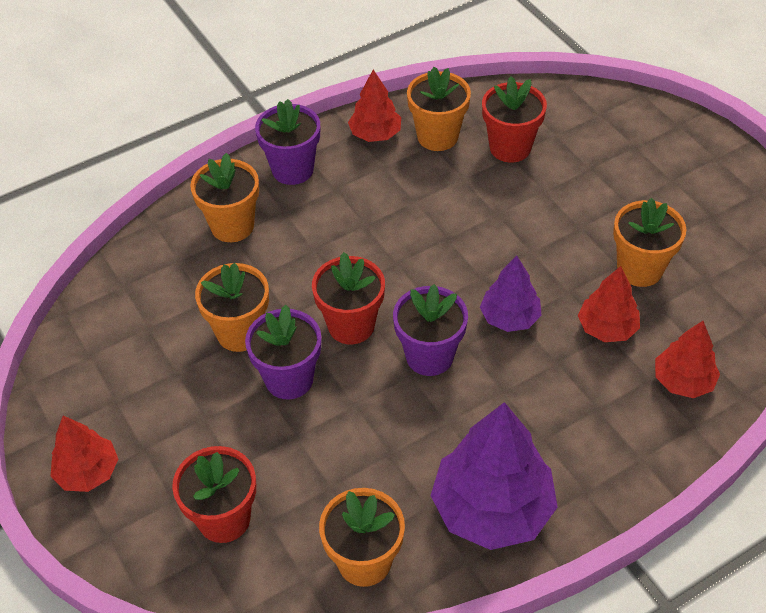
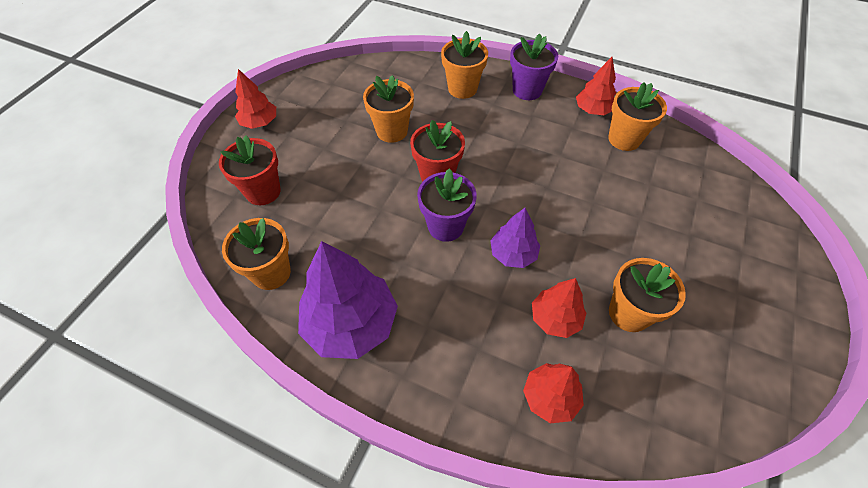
camera: 55 degrees right, 5 degrees up
(289, 379) = (376, 169): purple flower pot -> none
(510, 147) = (657, 180): red flower pot -> none

